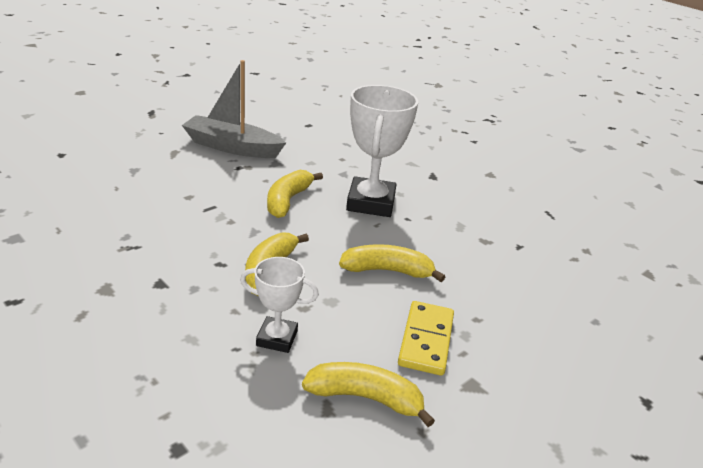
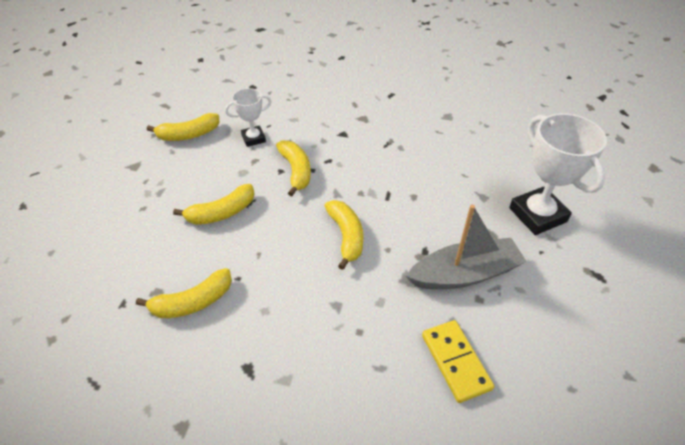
camera: 150 degrees right, 15 degrees up
(371, 203) = (281, 278): white trophy -> white trophy (537, 215)
(426, 340) = (170, 177): yellow domino -> yellow domino (455, 362)
(455, 221) = (193, 302): none -> yellow banana

